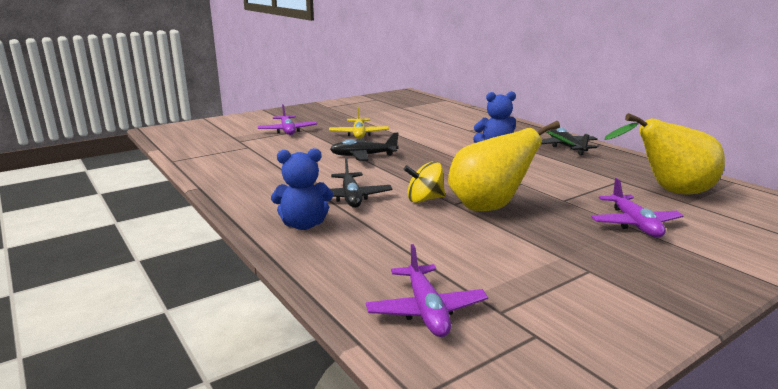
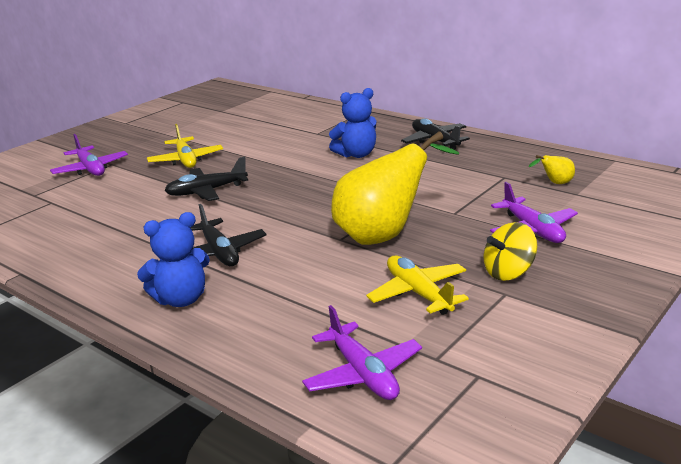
camera: 15 degrees left, 5 degrees up
(424, 199) = (305, 239): yellow spinning top -> yellow spinning top (508, 272)
(505, 255) = (418, 293): none -> yellow plane
(668, 192) = (555, 183): yellow pear -> yellow pear, size x0.40

